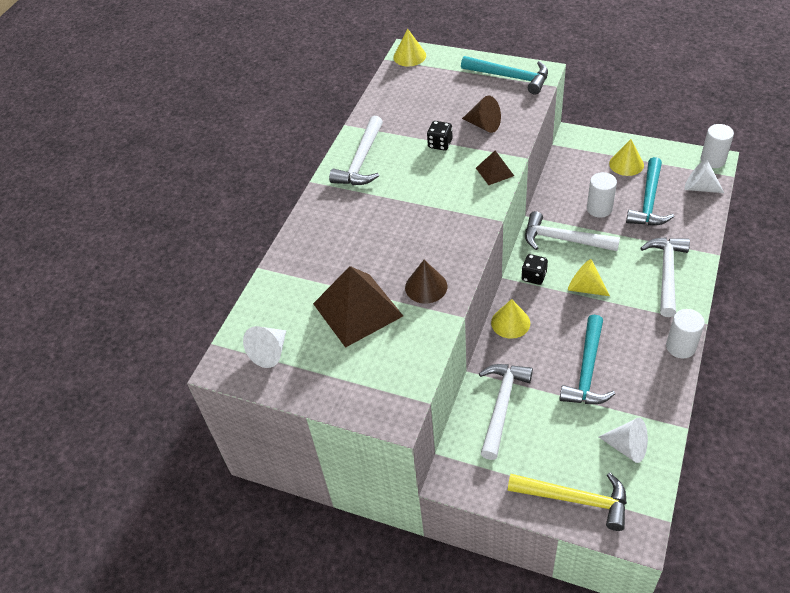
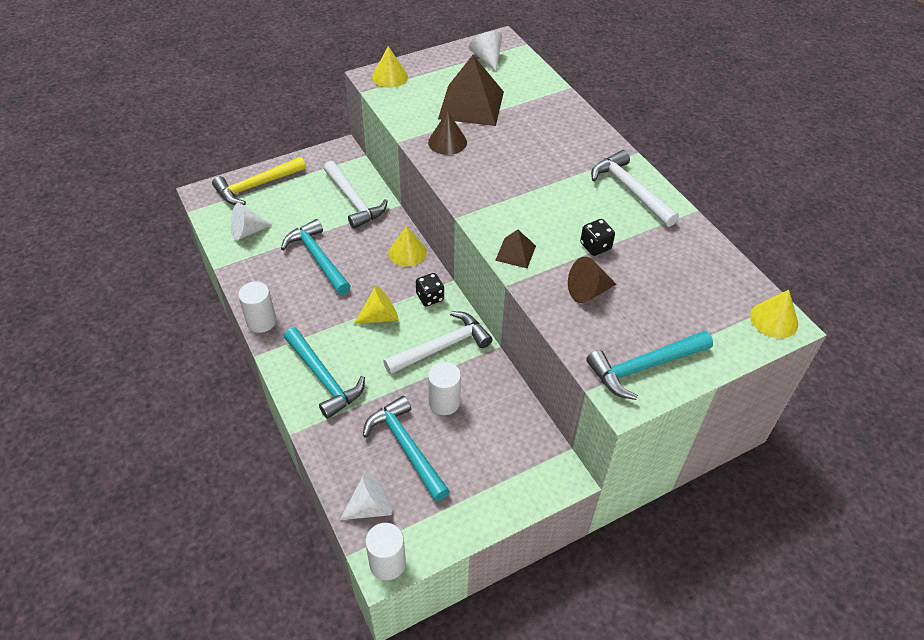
camera: 125 degrees right, 0 degrees up
(626, 164) = (473, 480): yellow cone -> yellow cone (390, 77)
(666, 273) = (323, 378): white hammer -> turquoise hammer

